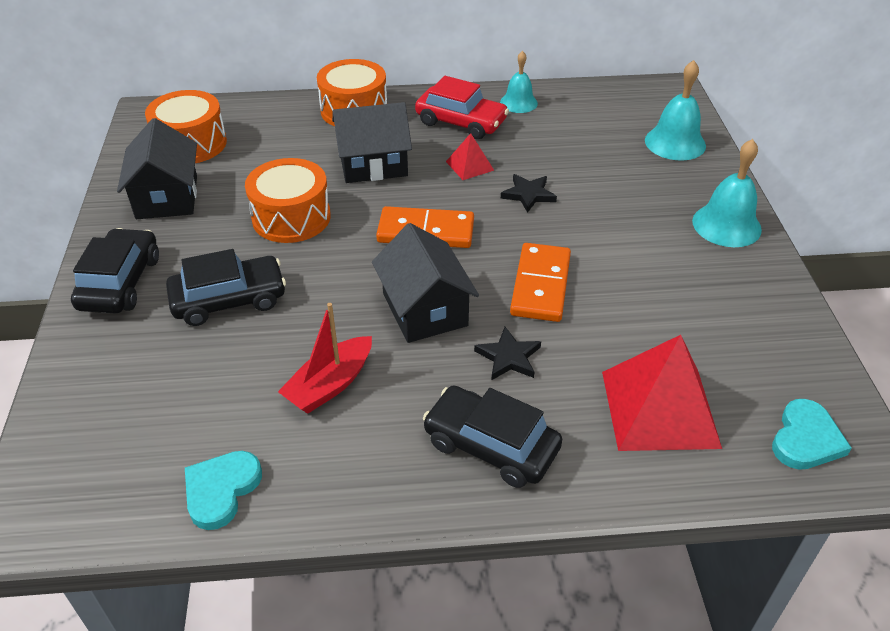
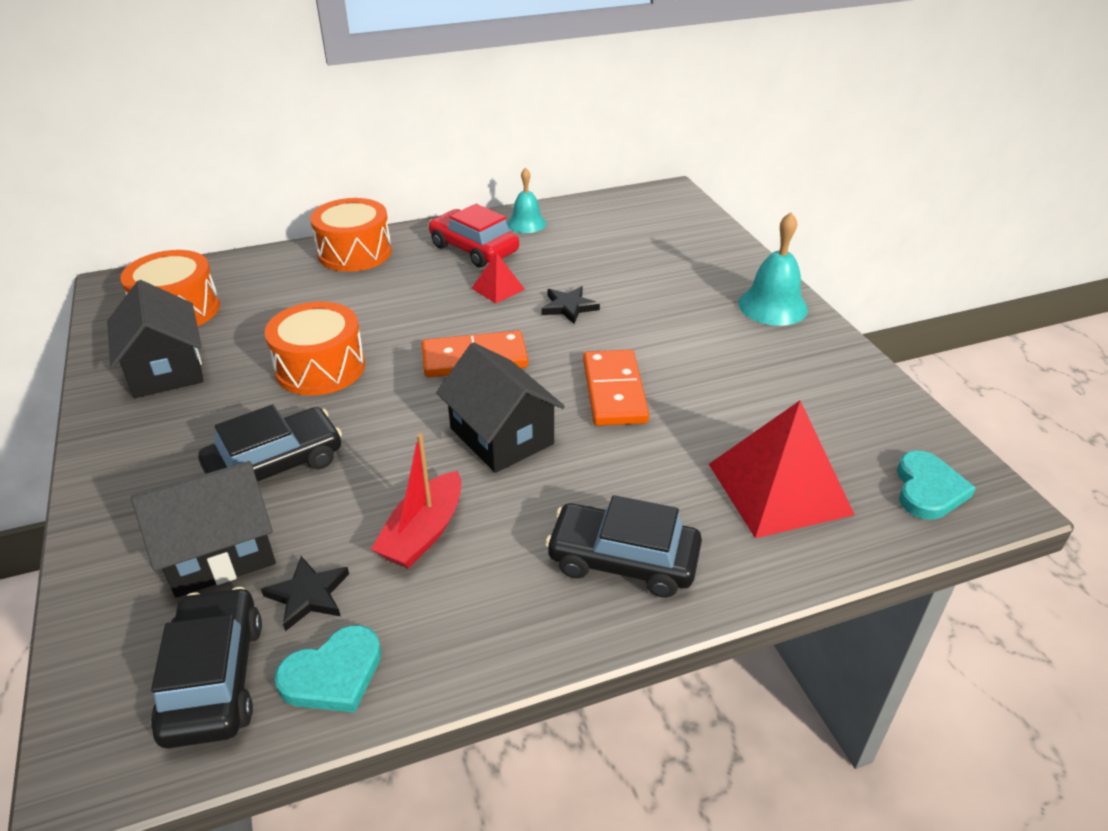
camera: 15 degrees left, 5 degrees down
(120, 282) = (136, 469): black car -> black car (214, 679)
(221, 490) = (333, 674): turquoise heart -> turquoise heart turned 135 degrees counterclockwise
(373, 164) = (394, 302): black house -> black house (219, 552)
(461, 122) = (474, 249): red car -> red car turned 150 degrees counterclockwise
(508, 357) = (608, 467): black star -> black star (308, 595)
(675, 143) = (694, 239): turquoise bell -> none

